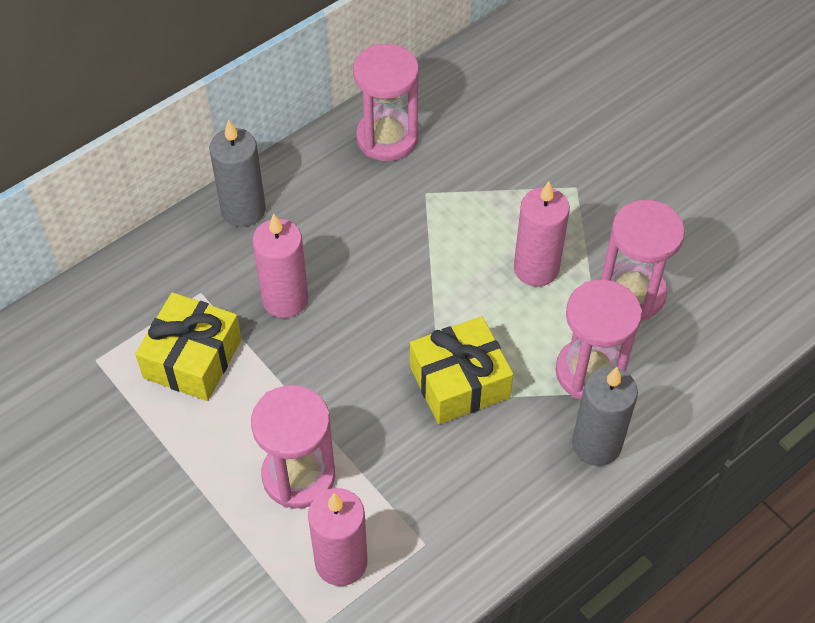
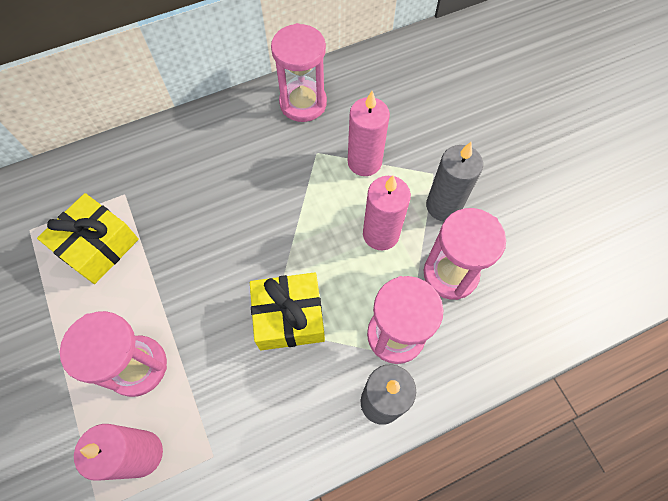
camera: 15 degrees right, 10 degrees up
(243, 210) = (179, 136): grey candle -> grey candle (443, 206)
(285, 299) = (182, 214): pink candle -> pink candle (364, 162)

